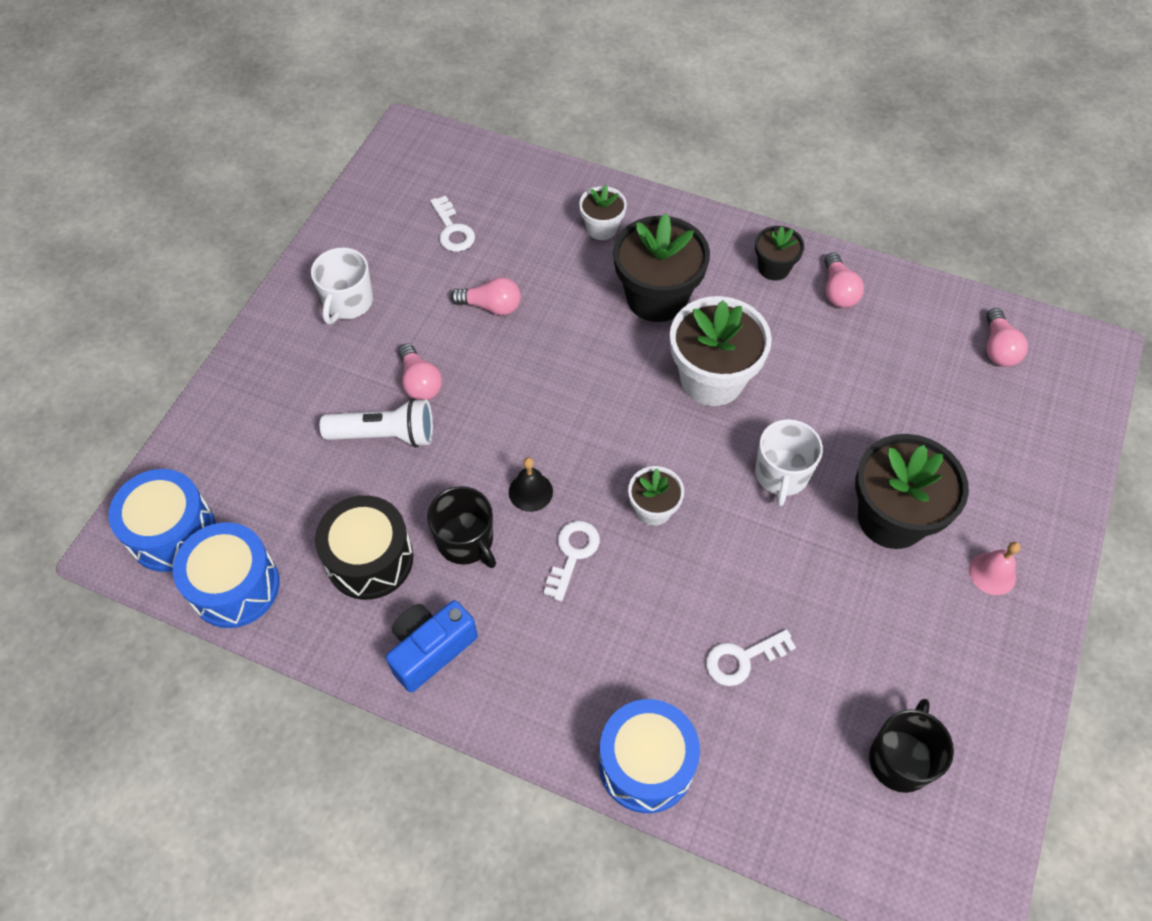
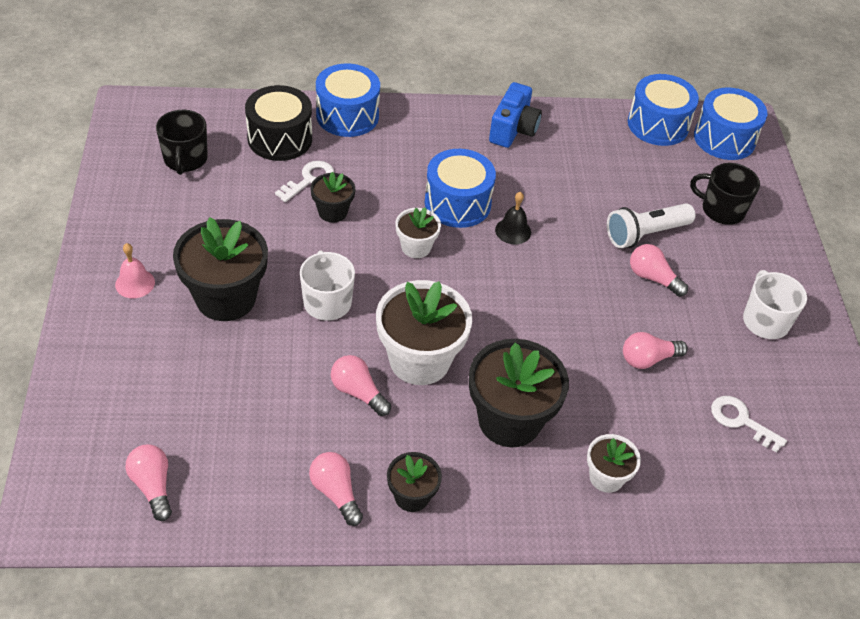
camera: 150 degrees right, 10 degrees down
(370, 559) = (589, 161): black drum -> black drum (280, 138)
(466, 541) = (535, 189): black mug -> black mug (721, 210)
(573, 554) = (457, 203): white key -> blue drum
(731, 595) = (333, 212): none -> black flower pot
(785, 368) = (358, 392): none -> pink light bulb

